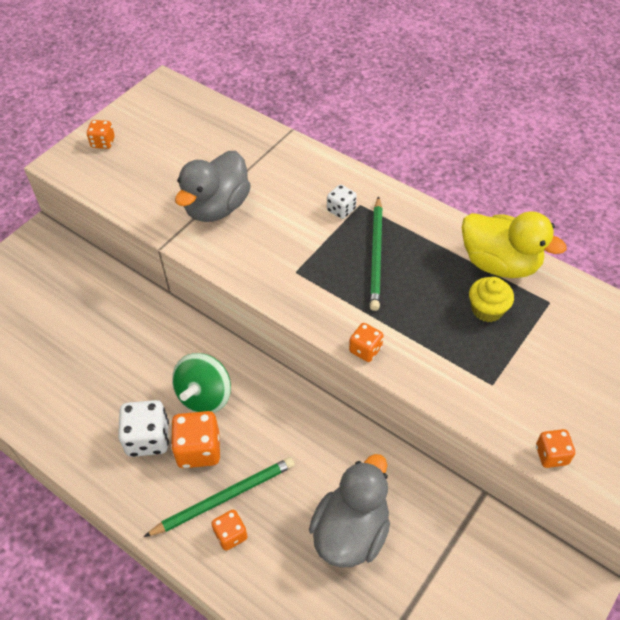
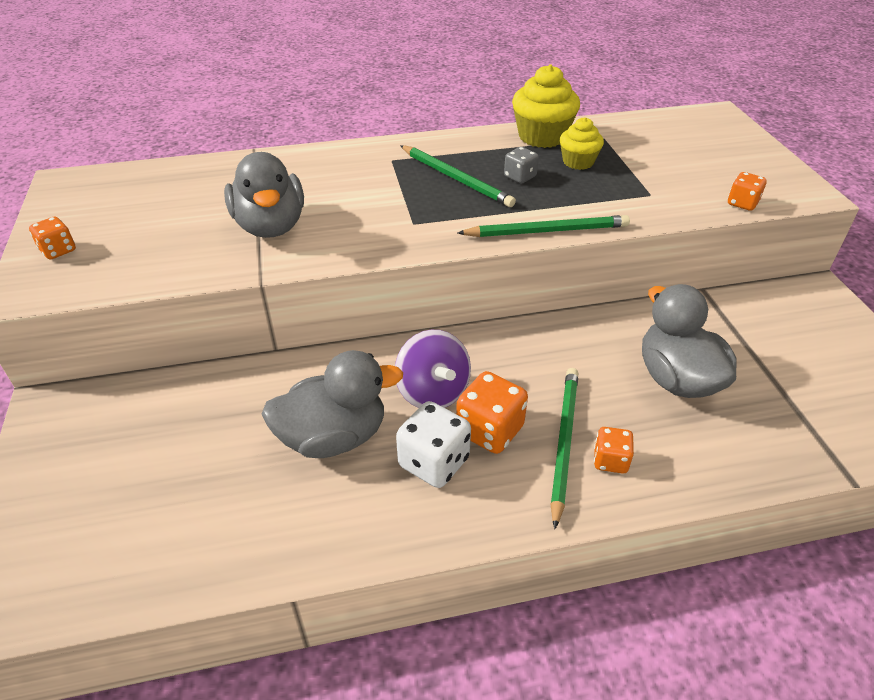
camera: 50 degrees left, 10 degrees down
(125, 375) = (333, 437): none -> grey duck
(205, 396) = (432, 392): green spinning top -> purple spinning top
(341, 210) = (383, 170): white dice -> none
(365, 350) = (546, 231): orange dice -> green pencil
(421, 289) = (520, 177): none -> grey dice
(500, 263) = (542, 136): yellow duck -> yellow cupcake

